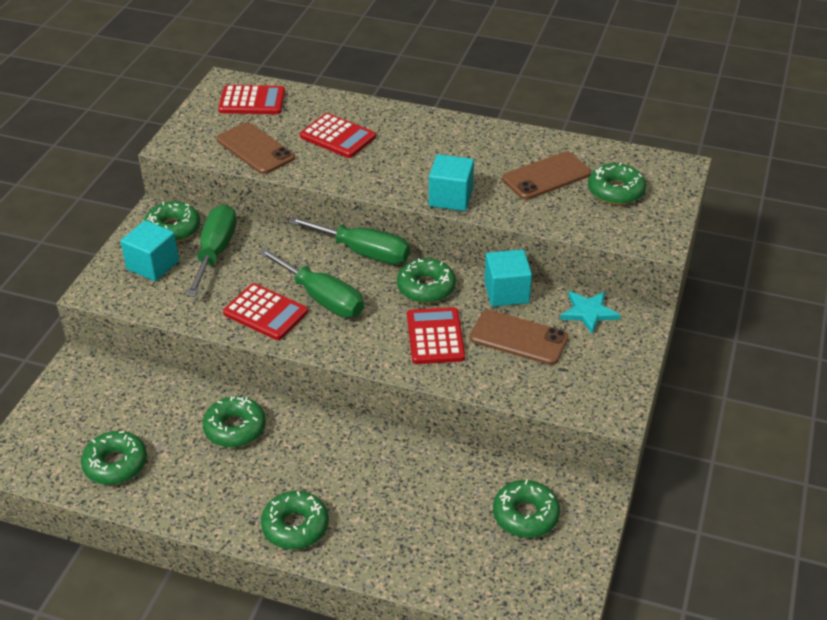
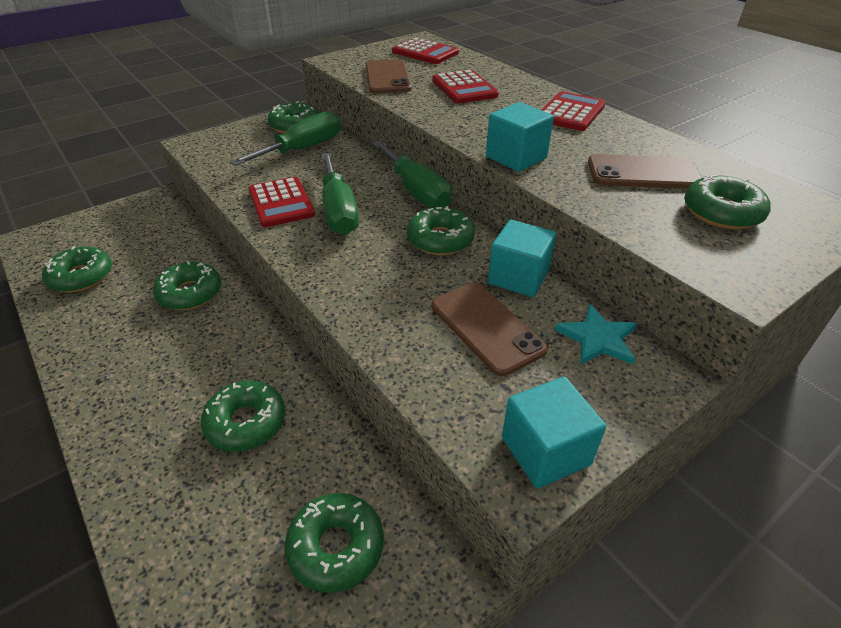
camera: 35 degrees right, 0 degrees up
(153, 265) = (249, 142): turquoise cube -> turquoise cube (545, 451)
(295, 526) = (121, 407): green donut -> green donut (246, 422)
(435, 336) = (400, 285): red calculator -> red calculator (570, 113)

